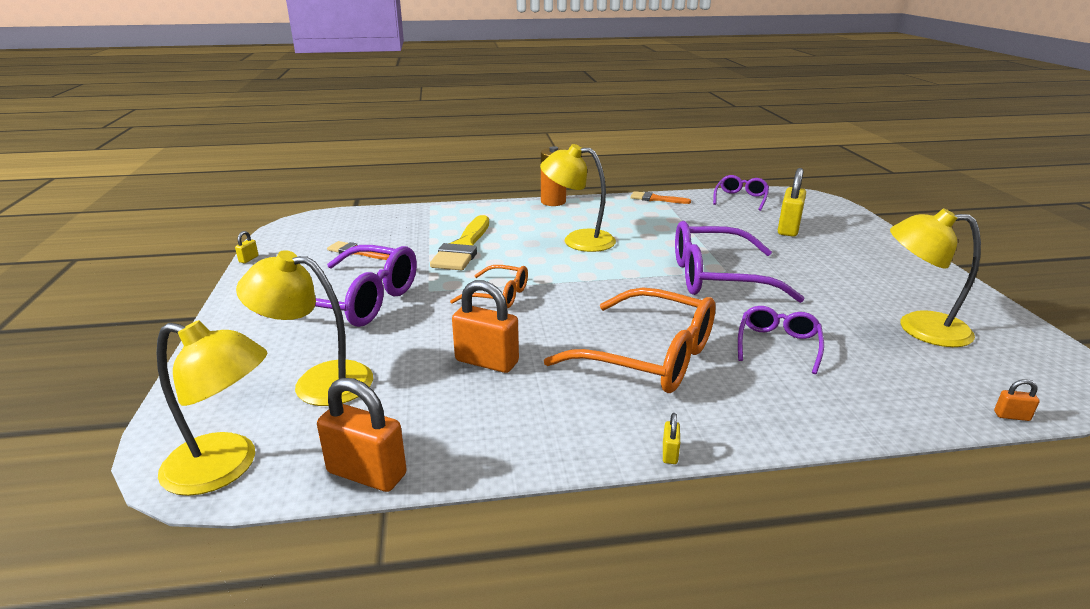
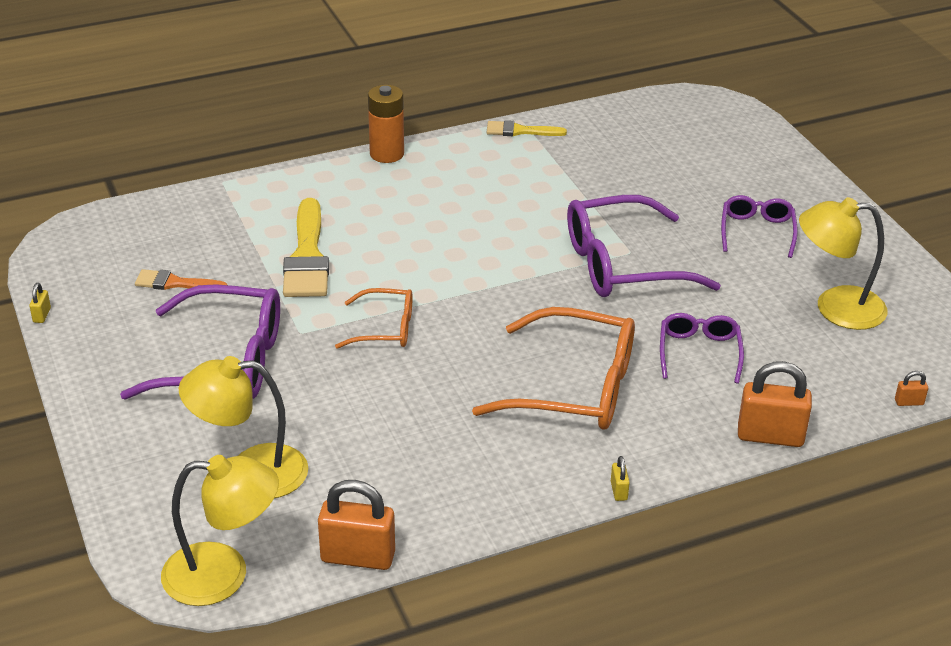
camera: 15 degrees left, 10 degrees up
(487, 361) = (412, 420): orange padlock -> orange padlock (770, 436)
(578, 240) = (445, 224): yellow lamp -> none
(656, 199) = (520, 131): orange brush -> yellow brush
(740, 199) = (628, 117): purple glasses -> purple glasses (757, 231)
(788, 229) = (693, 169): yellow padlock -> none

